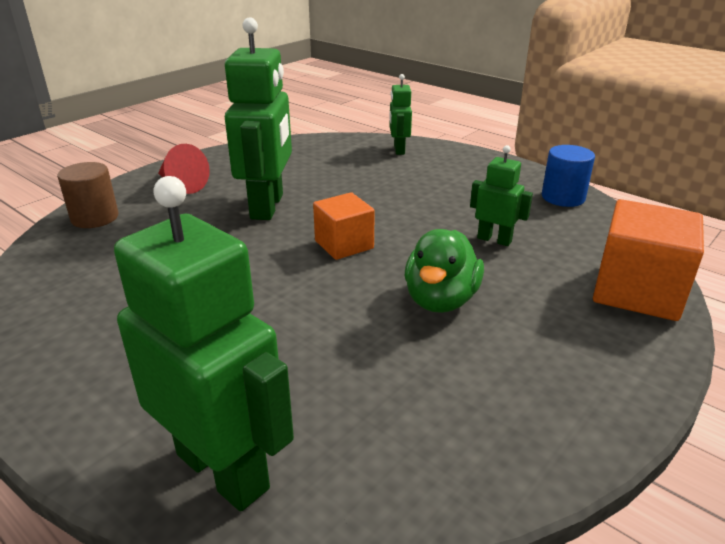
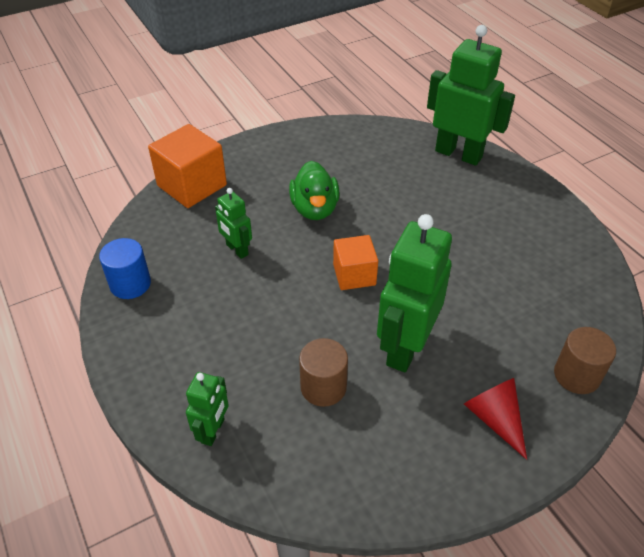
camera: 160 degrees left, 15 degrees up
(223, 470) = (458, 154): green robot -> green robot turned 150 degrees clockwise
(331, 177) = (323, 387): none -> brown cylinder
(440, 300) = (314, 209): green duck -> green duck turned 135 degrees clockwise

